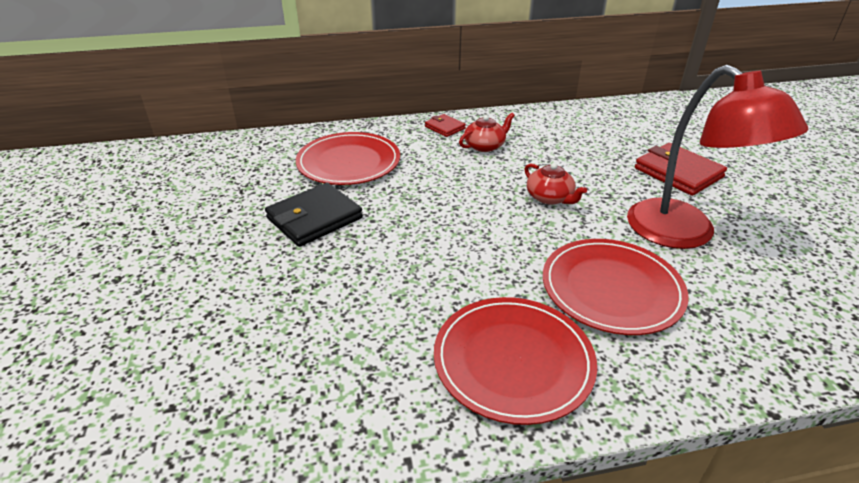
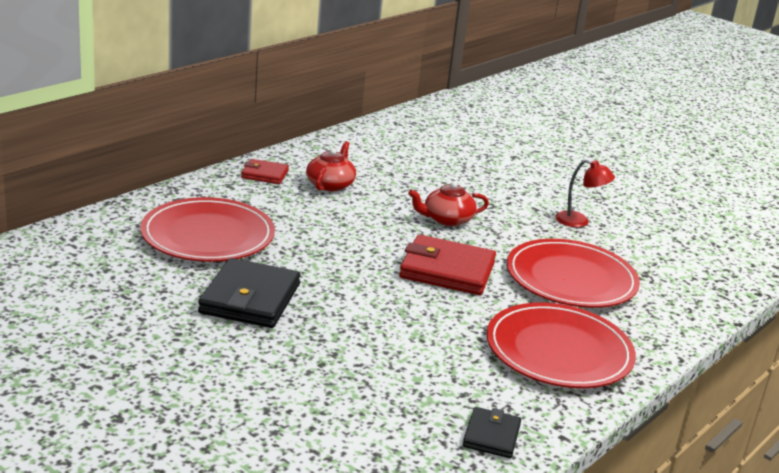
camera: 40 degrees left, 10 degrees down
(342, 424) = (491, 436): none -> black wallet
(550, 197) = (447, 219): red teapot -> red teapot turned 150 degrees clockwise
(678, 173) = (525, 171): red wallet -> red wallet (447, 270)
(684, 234) = (579, 221): red lamp -> red lamp, size x0.41

